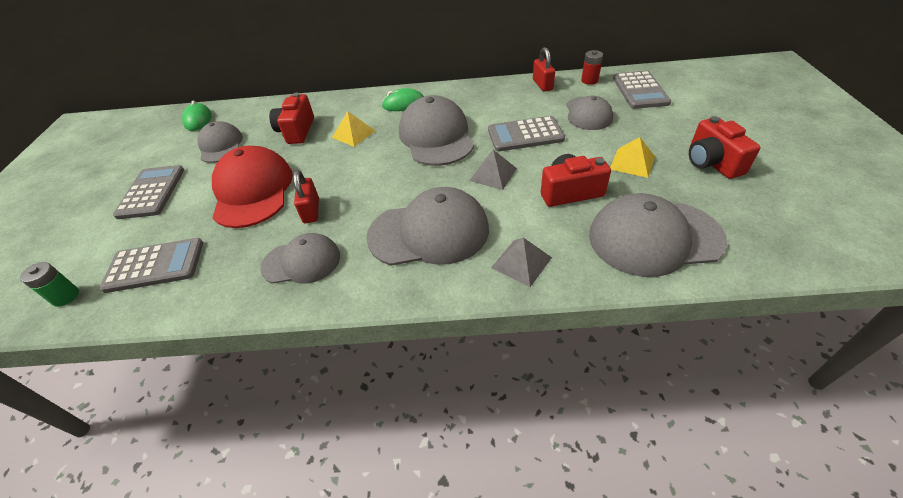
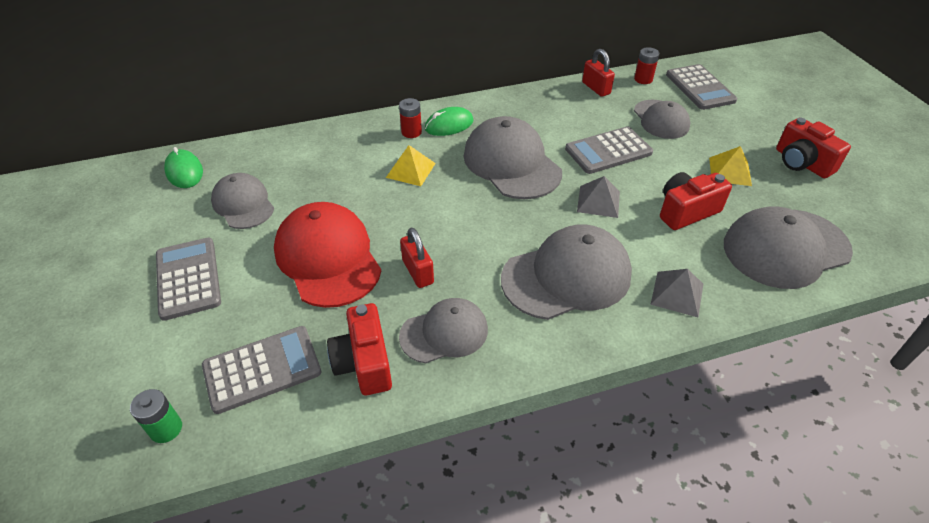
camera: 20 degrees left, 0 degrees up
(297, 131) = (335, 173): red camera -> red camera (364, 363)
(371, 106) = (411, 132): none -> red battery

